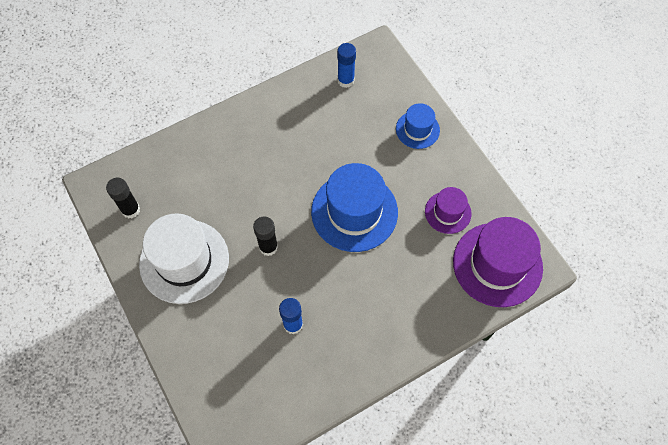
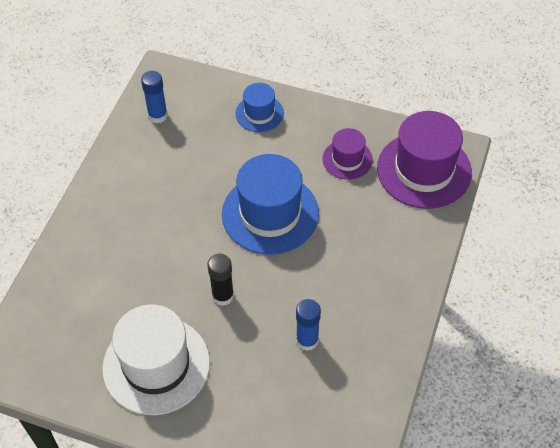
camera: 40 degrees left, 10 degrees down
(131, 210) = (58, 361): black glue stick -> none

